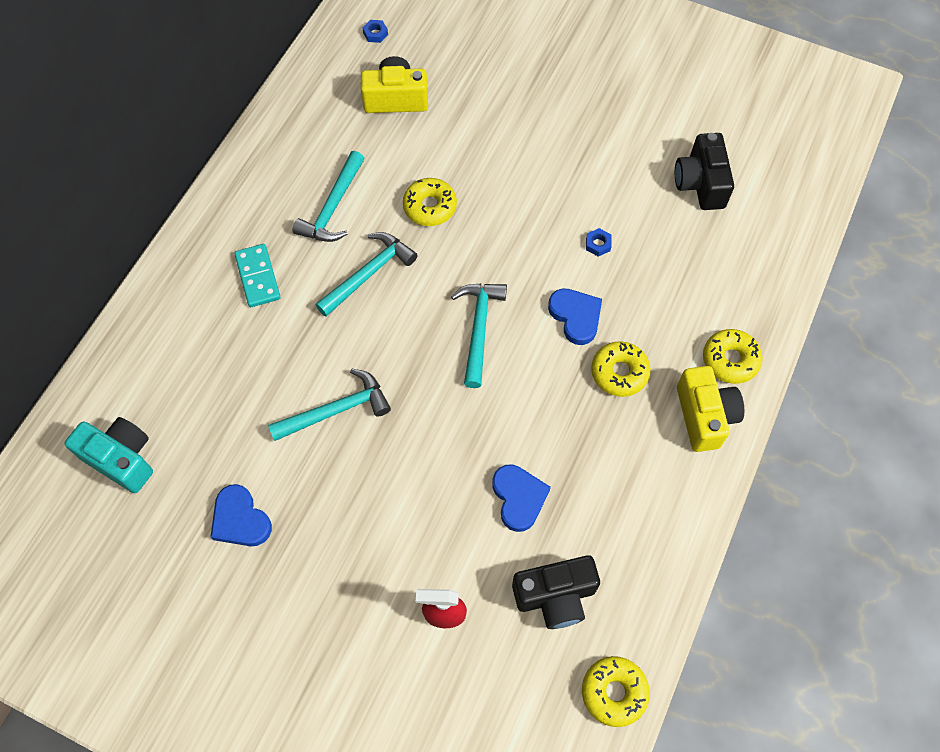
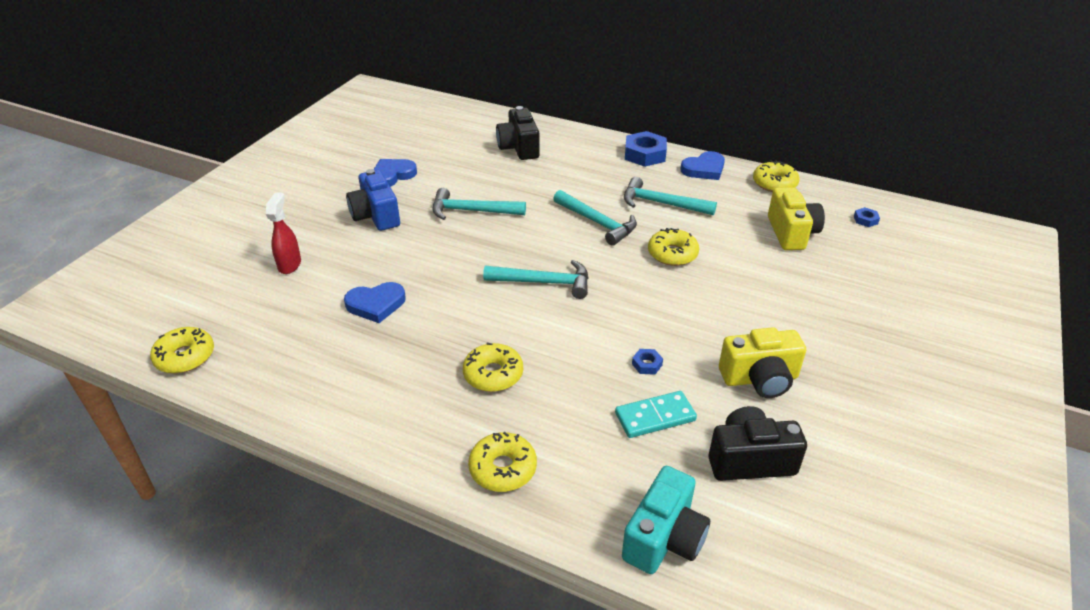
camera: 90 degrees right, 25 degrees down
(121, 459) = (446, 131): turquoise camera -> turquoise camera (664, 538)
(220, 214) = (645, 154): none -> blue nut
(257, 277) = (590, 173): turquoise domino -> turquoise domino (655, 417)
(299, 95) = (774, 183): none -> yellow donut
(336, 410) = (472, 211): turquoise hammer -> turquoise hammer turned 120 degrees clockwise
(340, 526) = (376, 216): none -> blue camera
(555, 596) = (282, 324): black camera -> black camera (519, 148)
(576, 316) = (558, 345): blue heart -> blue heart (704, 169)
(704, 416) = (436, 439): yellow camera -> yellow camera (760, 379)

